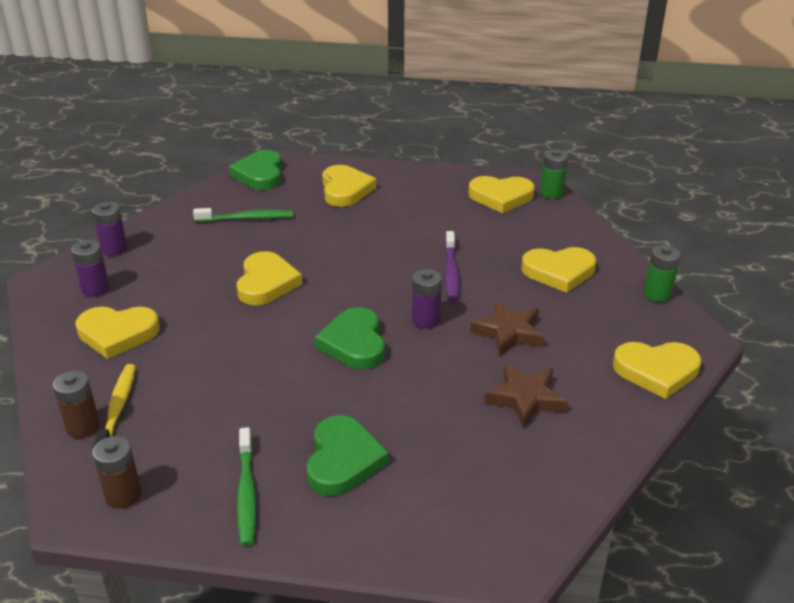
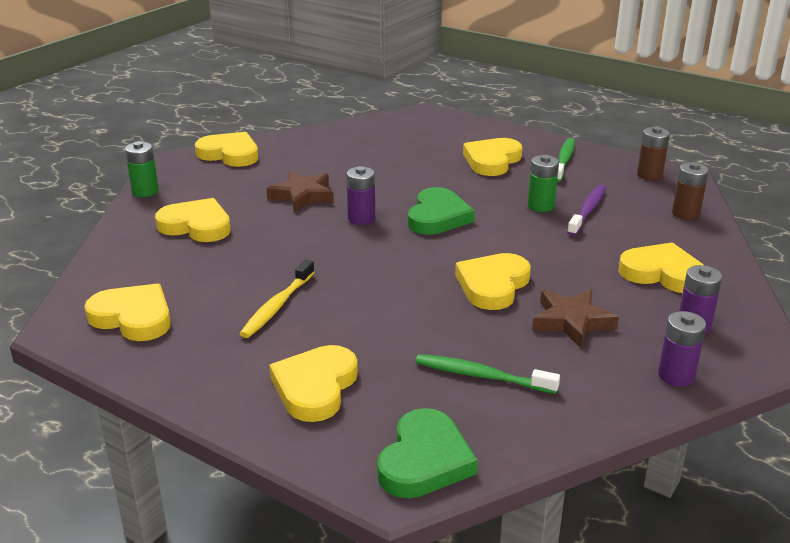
camera: 155 degrees left, 5 degrees down
(117, 409) = (657, 218): yellow toothbrush -> yellow toothbrush (277, 306)
(343, 460) = (492, 161): green heart -> yellow heart
(451, 272) = (295, 249): purple toothbrush -> purple toothbrush (587, 211)
(525, 398) = (339, 161): brown star -> brown star (572, 321)
(551, 193) = (70, 306): green battery -> green battery (541, 206)

